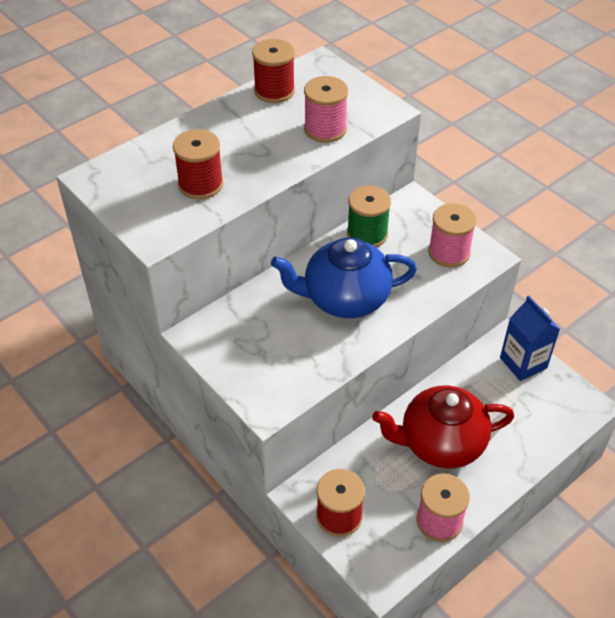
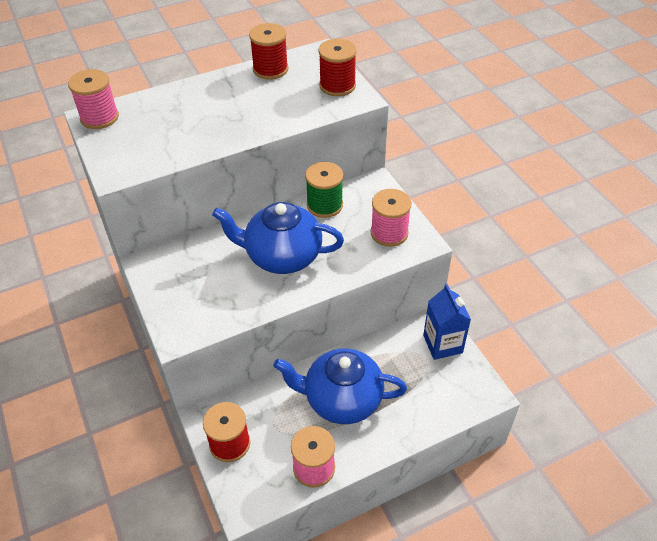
camera: 15 degrees right, 0 degrees up
(200, 184) = (173, 136): red spool -> red spool (337, 85)
(325, 129) = (298, 107): pink spool -> pink spool (99, 117)
(440, 443) = (341, 399): red teapot -> blue teapot

